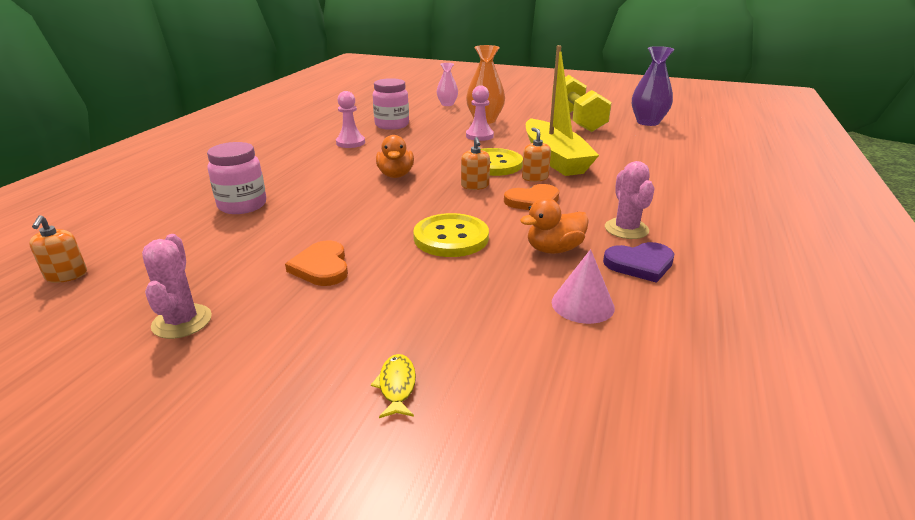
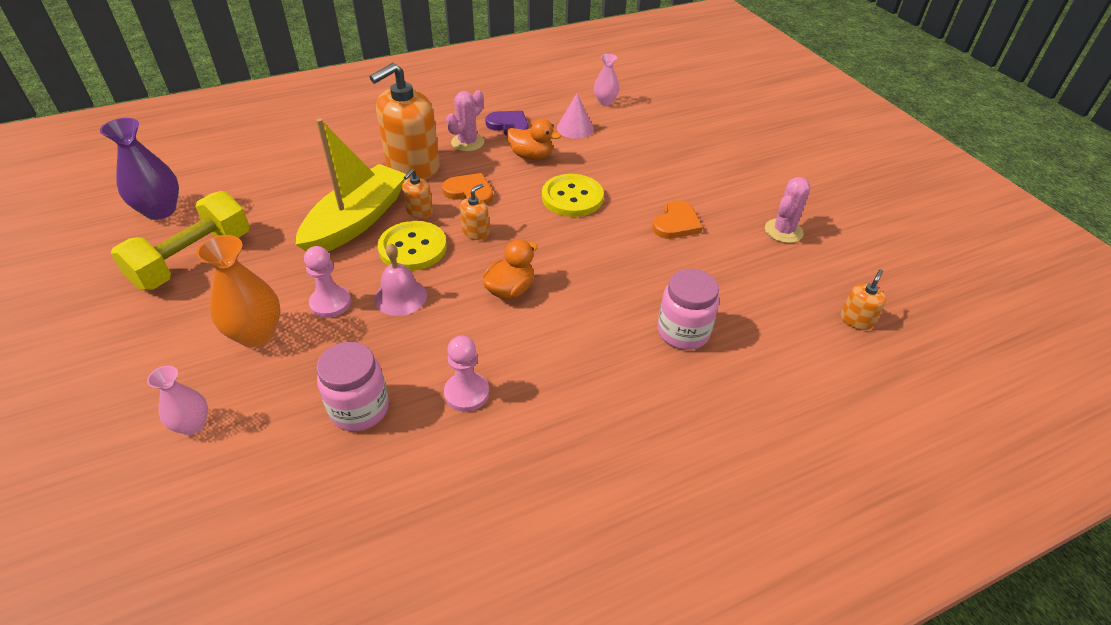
camera: 135 degrees left, 15 degrees up
(397, 386) = (701, 146): yellow fish -> none
(451, 149) = (400, 297): none -> pink bell
(610, 194) = (412, 166): none -> orange soap dispenser
(637, 375) = (605, 101): none -> pink vase

